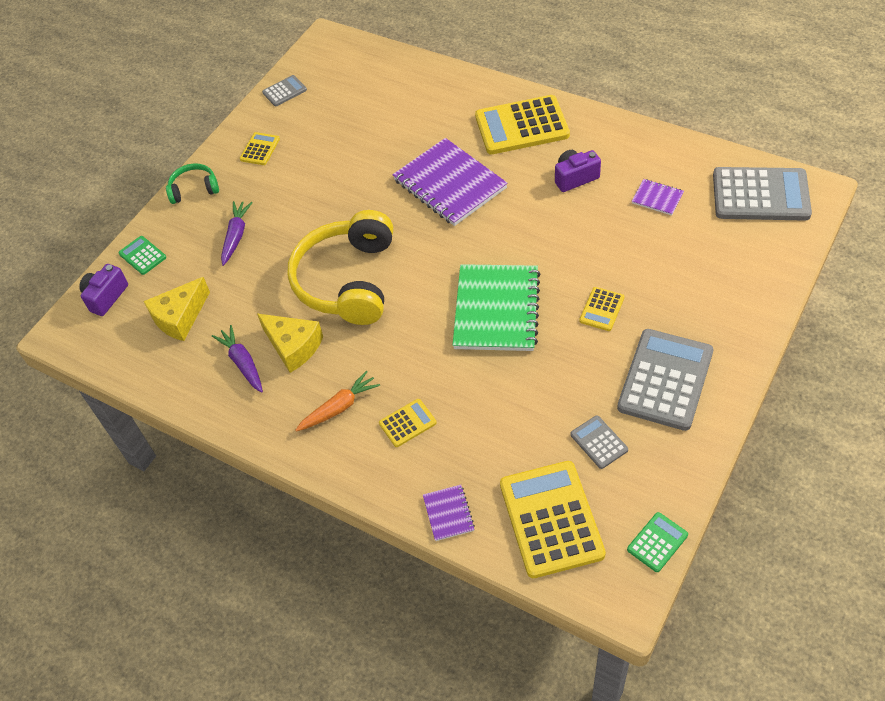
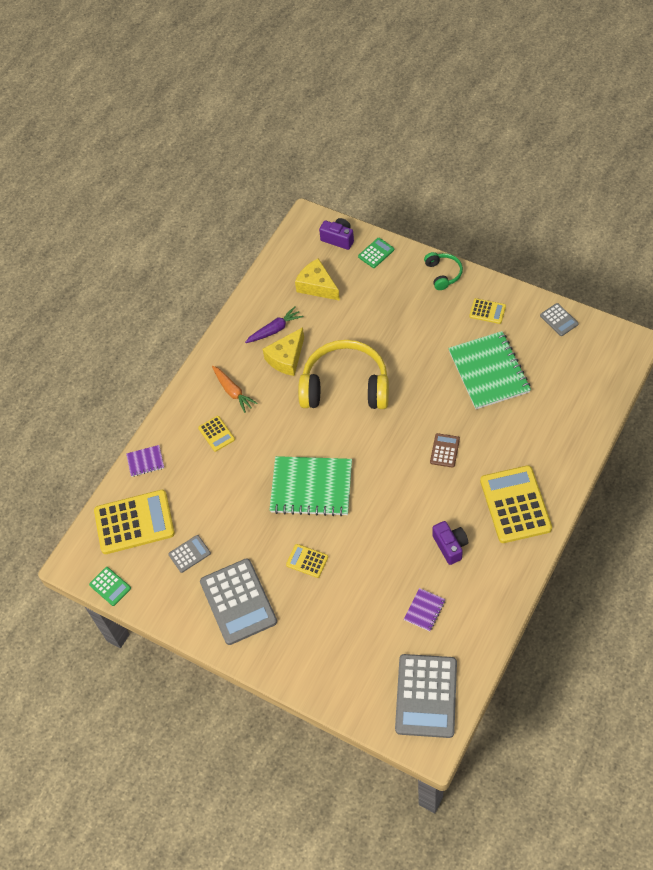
camera: 90 degrees right, 5 degrees up
(236, 236) = (393, 309): purple carrot -> none
(345, 147) = (489, 371): none -> green notebook
(449, 184) = (444, 450): purple notebook -> brown calculator
(665, 380) = (238, 602): grey calculator -> grey calculator turned 45 degrees clockwise

